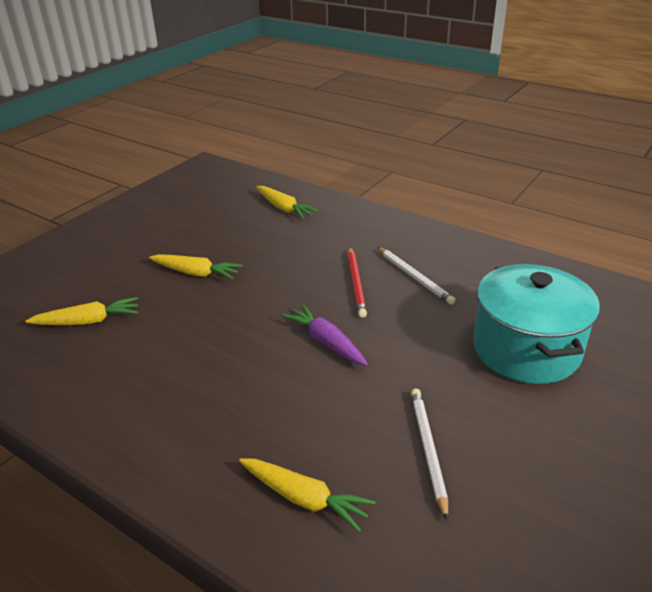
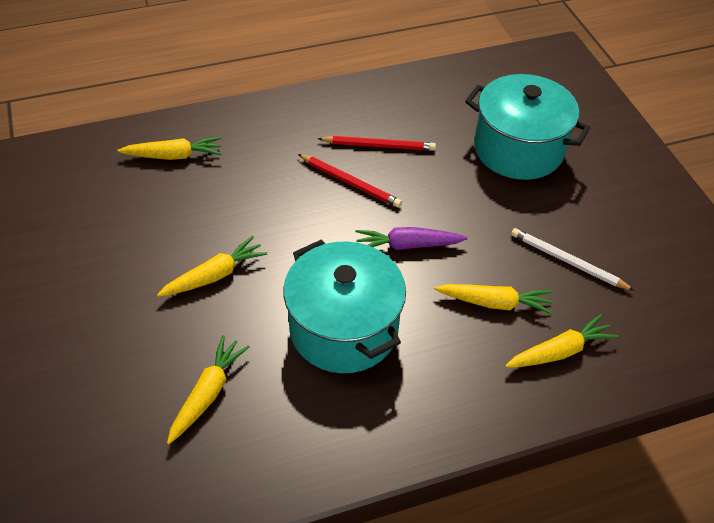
camera: 55 degrees left, 15 degrees up
(203, 352) = (344, 328): none -> turquoise pot
(318, 423) = (494, 303): none -> yellow carrot
(414, 277) = (379, 145): white pencil -> red pencil

